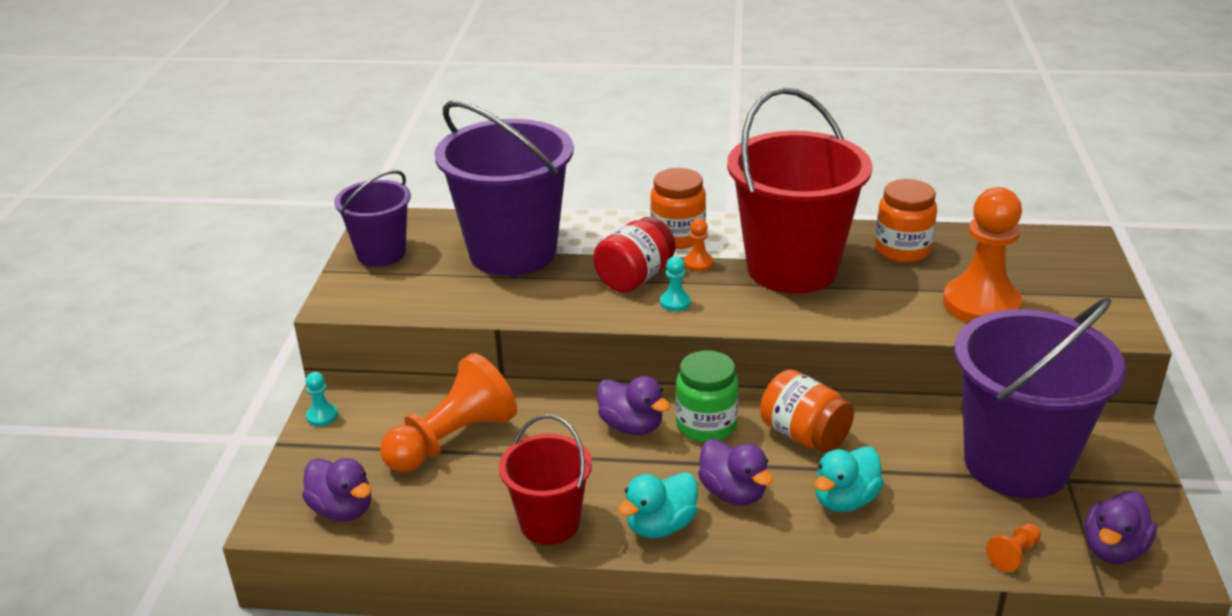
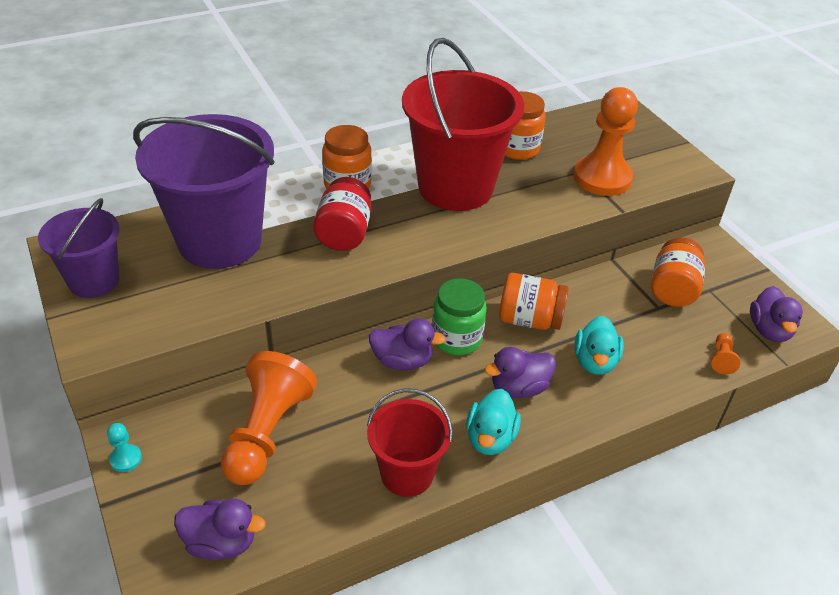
camera: 35 degrees left, 10 degrees up
(675, 302) = (394, 245): turquoise pawn -> none
(698, 263) = (383, 204): orange pawn -> none
(733, 493) = (519, 388): purple duck -> purple duck turned 135 degrees clockwise
(1016, 463) = (672, 289): purple bucket -> orange jar

